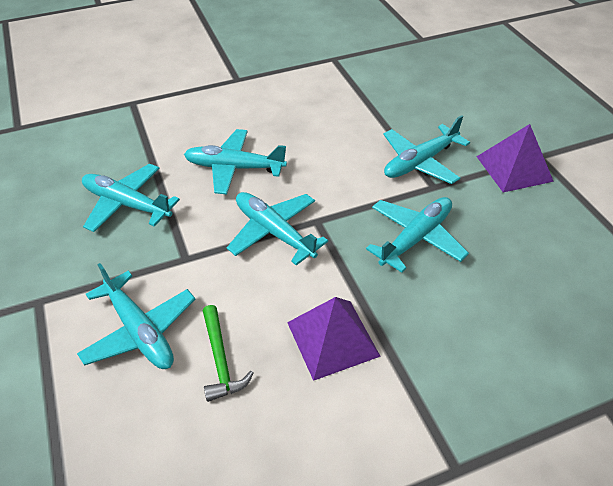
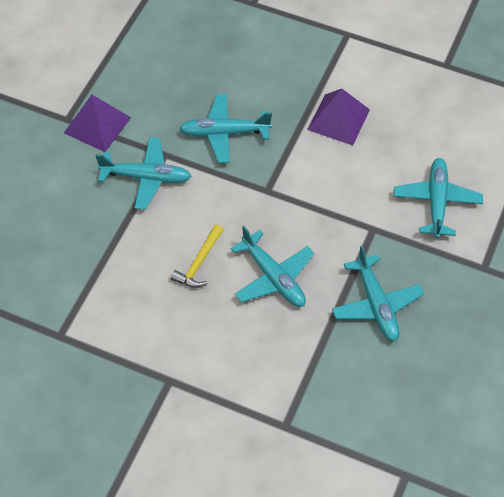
camera: 135 degrees left, 10 degrees up
(220, 360) = (406, 153): green hammer -> none
(274, 232) = (301, 204): turquoise plane -> none
(302, 140) = (199, 263): none -> yellow hammer

